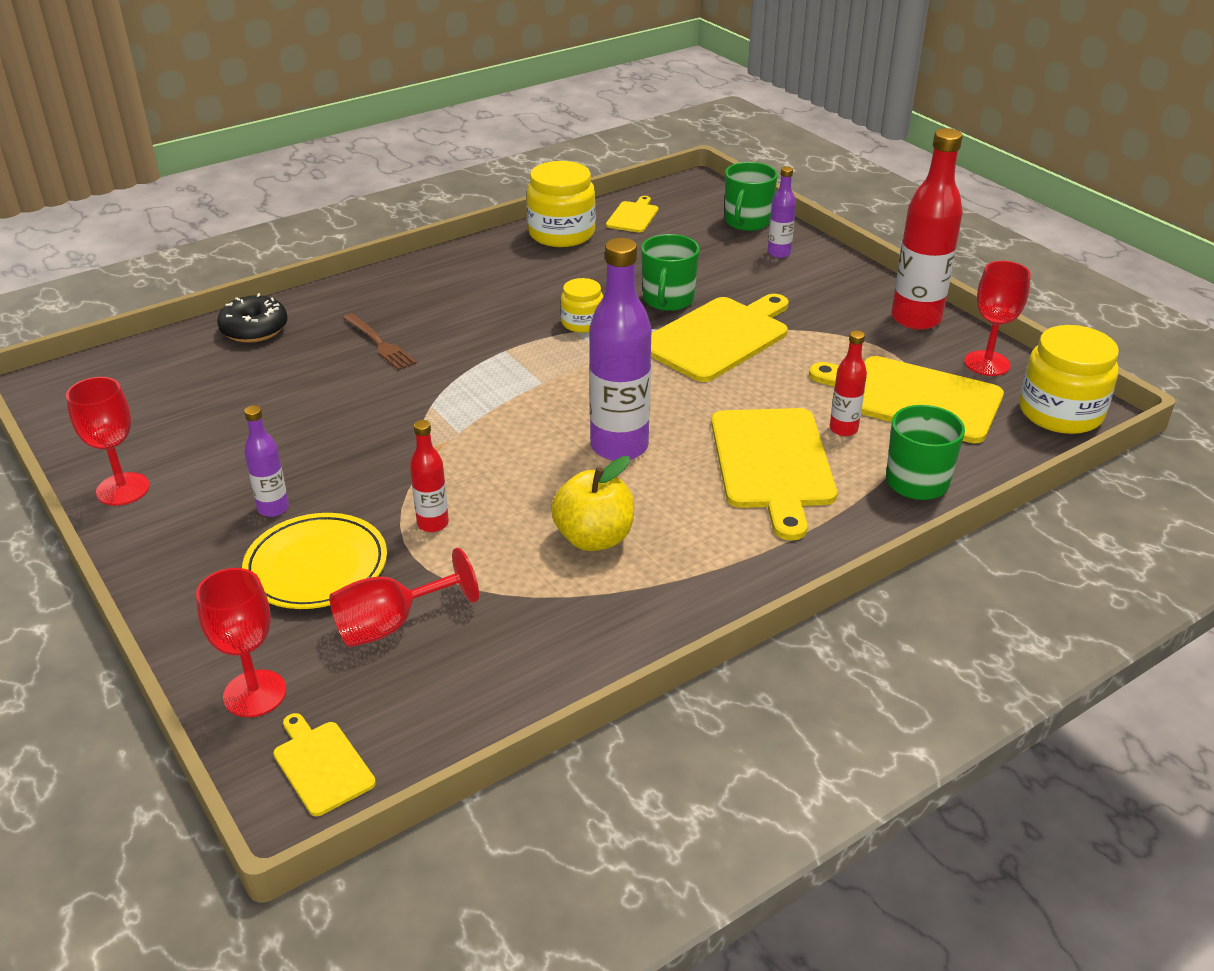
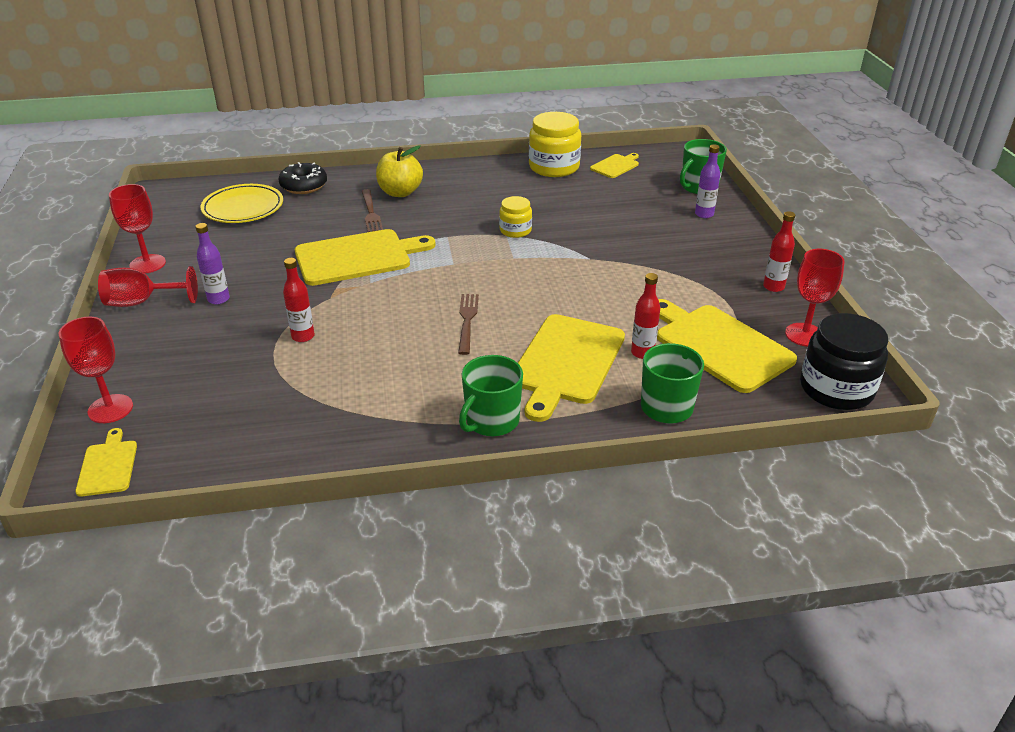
camera: 25 degrees right, 0 degrees up
(316, 567) = (211, 342): yellow plate -> yellow plate (243, 208)
(390, 625) = (222, 392): red goblet -> red goblet (141, 302)
(594, 538) = (396, 377): yellow apple -> yellow apple (400, 192)
(619, 447) = (467, 320): purple bottle -> brown fork
(668, 300) = (590, 229): green mug -> green mug (491, 421)
(718, 337) = (604, 263): yellow cutting board -> yellow cutting board (357, 257)
(916, 319) = (773, 287): red bottle -> red bottle, size x0.50
(1060, 412) = (836, 389): yellow jar -> black jar

